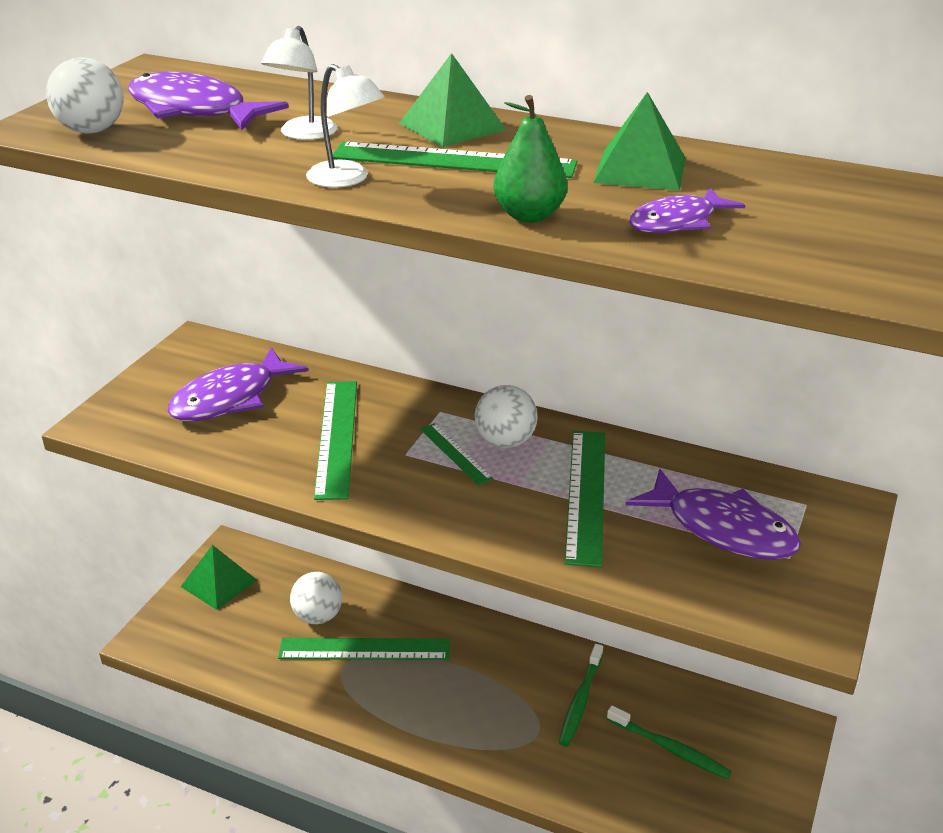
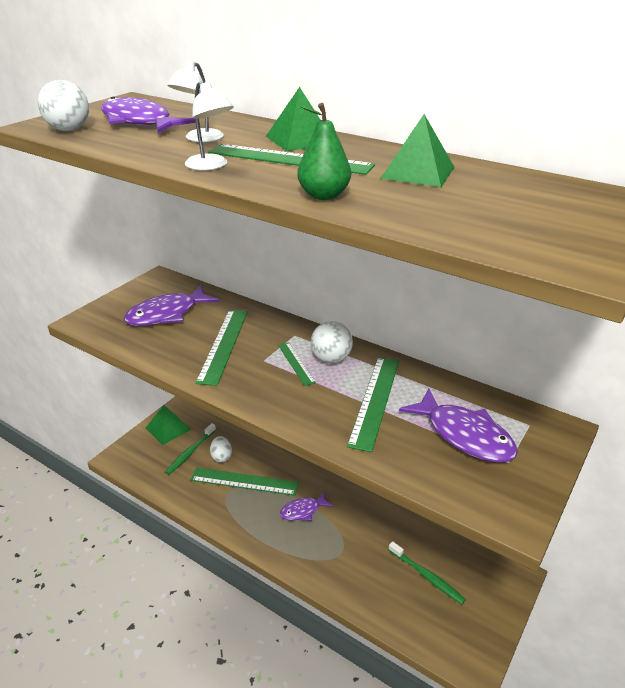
camera: 10 degrees right, 0 degrees up
(318, 616) = (221, 457): white ball -> white egg
(580, 701) = (373, 535): green toothbrush -> green toothbrush (190, 452)
(677, 222) = (430, 207): purple fish -> purple fish (303, 511)

